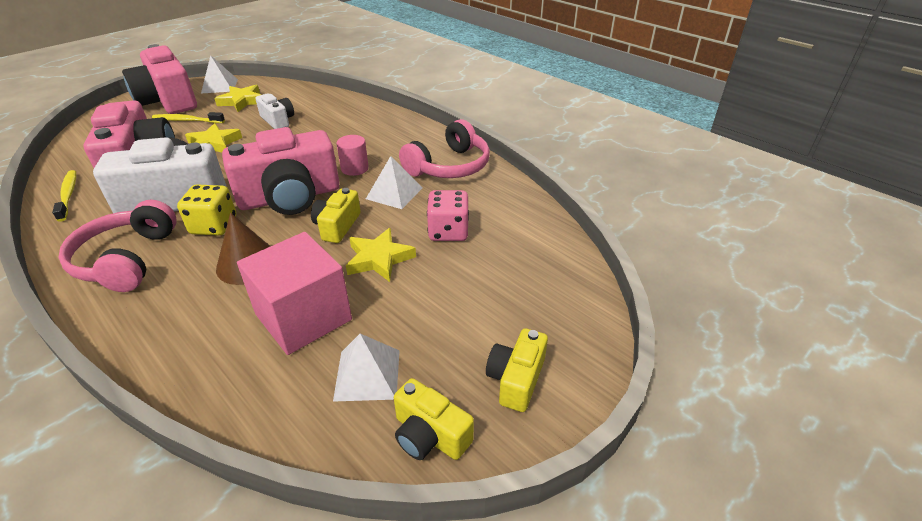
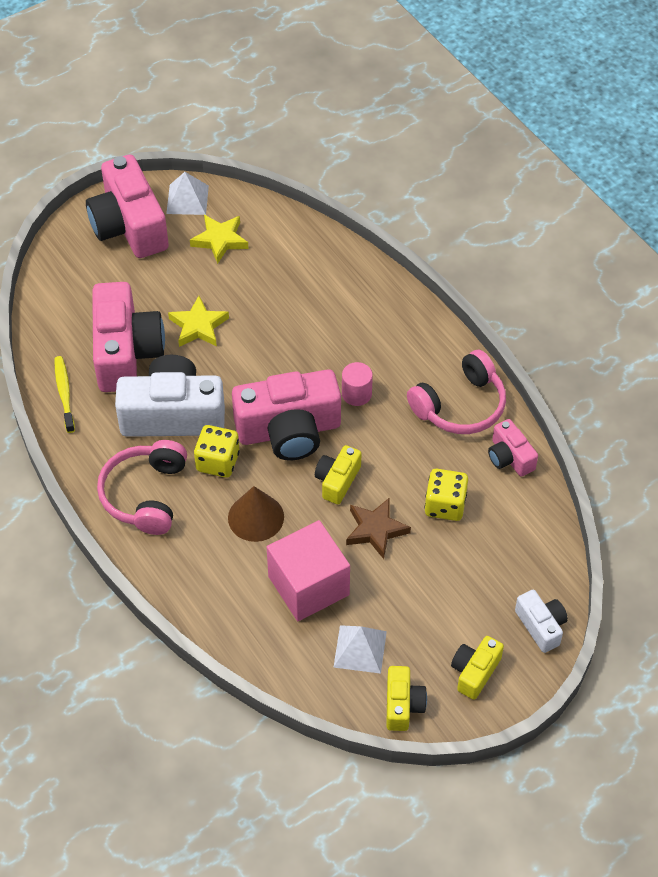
camera: 10 degrees right, 15 degrees up
(187, 120) = (160, 274): yellow toothbrush -> none
(278, 120) = (267, 289): white camera -> white camera (541, 626)
(379, 259) = (376, 530): yellow star -> brown star
(394, 193) = (396, 440): white pyramid -> none
(430, 435) = (402, 705): yellow camera -> yellow camera turned 135 degrees counterclockwise
(448, 232) = (445, 505): pink dice -> yellow dice
(502, 193) = (509, 457): none -> pink camera

